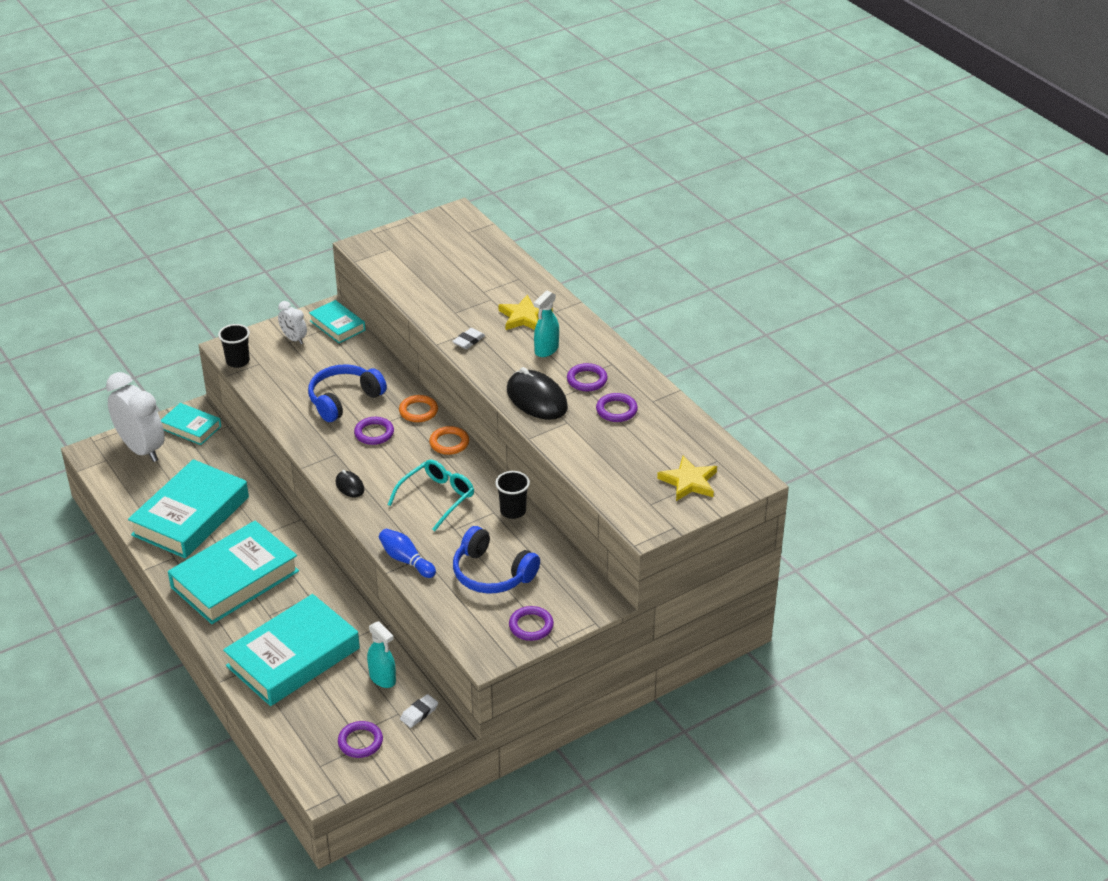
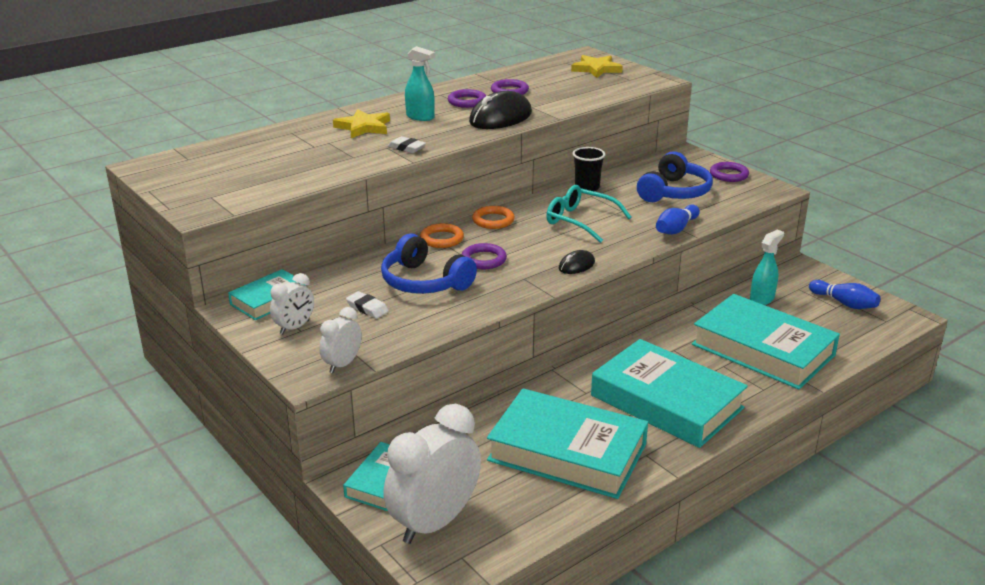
camera: 95 degrees left, 10 degrees down
(238, 361) = (342, 364): black cup -> white clock
(360, 742) = (844, 303): purple ring -> blue bowling pin
(419, 713) = (792, 279): white eraser -> white eraser (367, 308)

